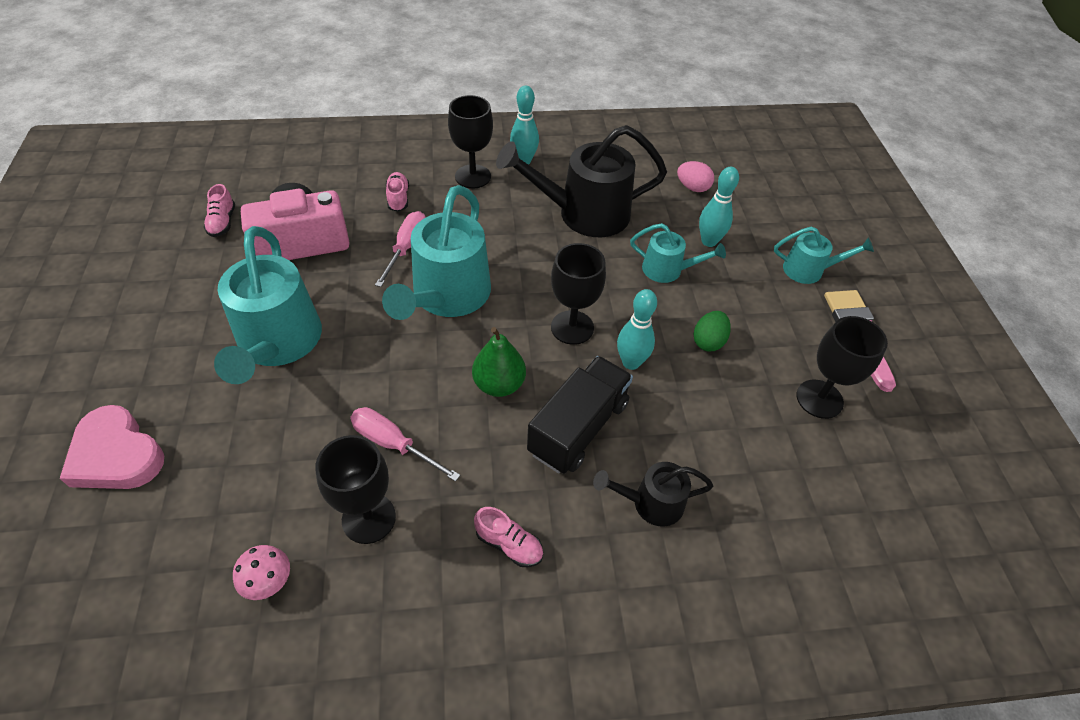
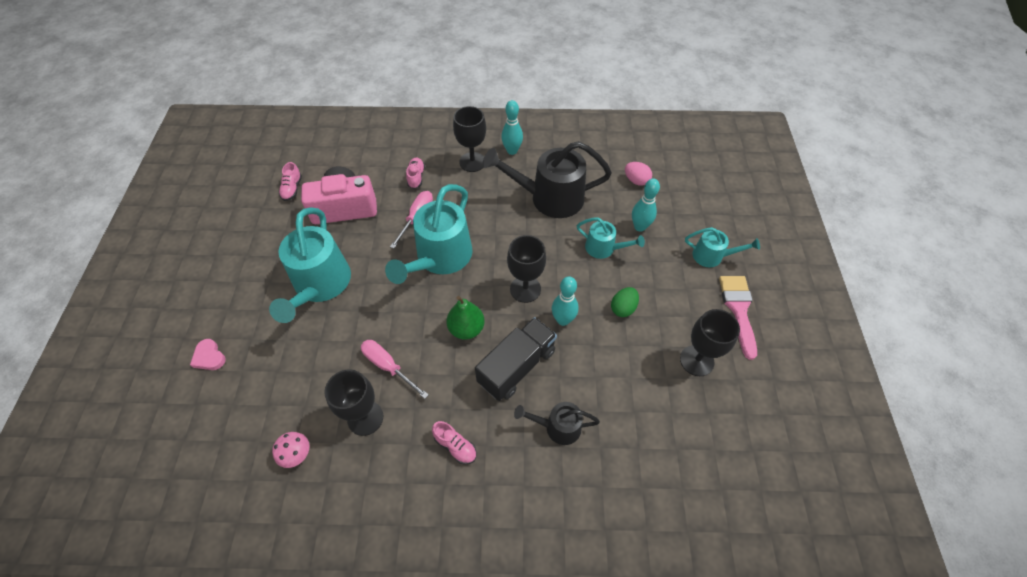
camera: 10 degrees right, 5 degrees up
(116, 455) = (209, 357): pink heart -> pink heart, size x0.54

